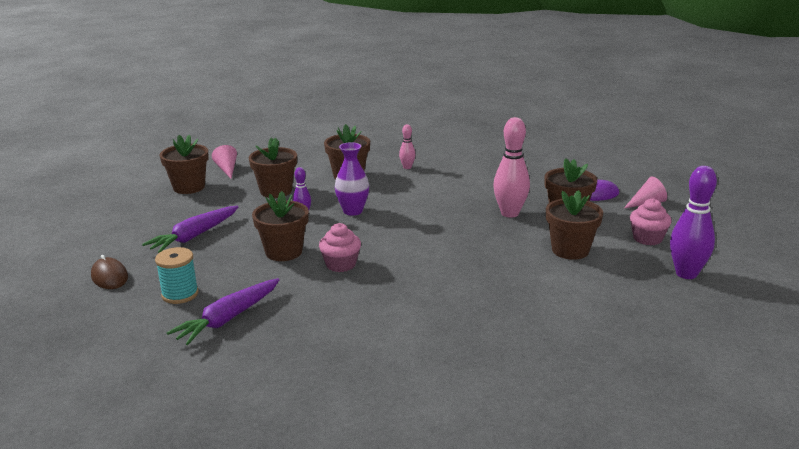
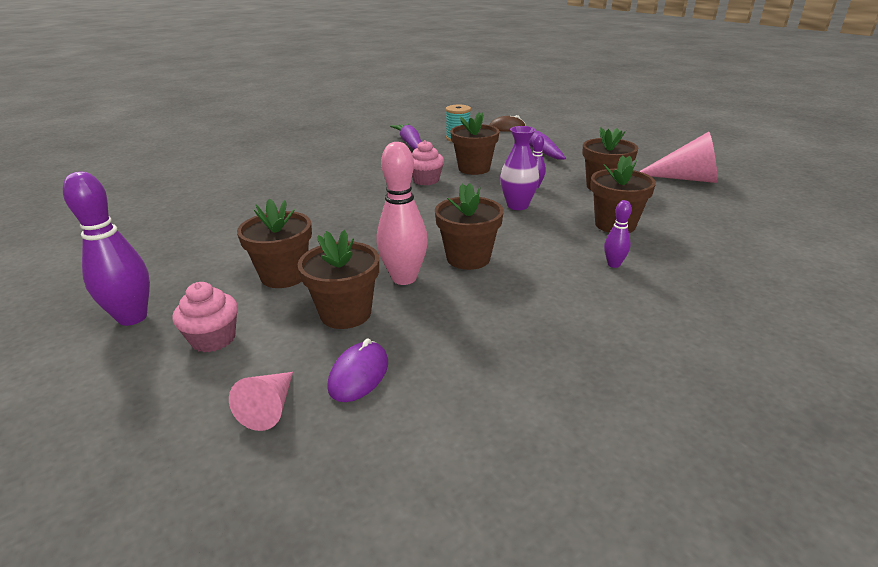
camera: 125 degrees right, 5 degrees up
(189, 187) = (647, 160): brown flower pot -> brown flower pot (468, 258)
(227, 169) = (685, 178): pink cone -> pink cone, size x1.73
(407, 167) = (613, 264): pink bowling pin -> purple bowling pin

